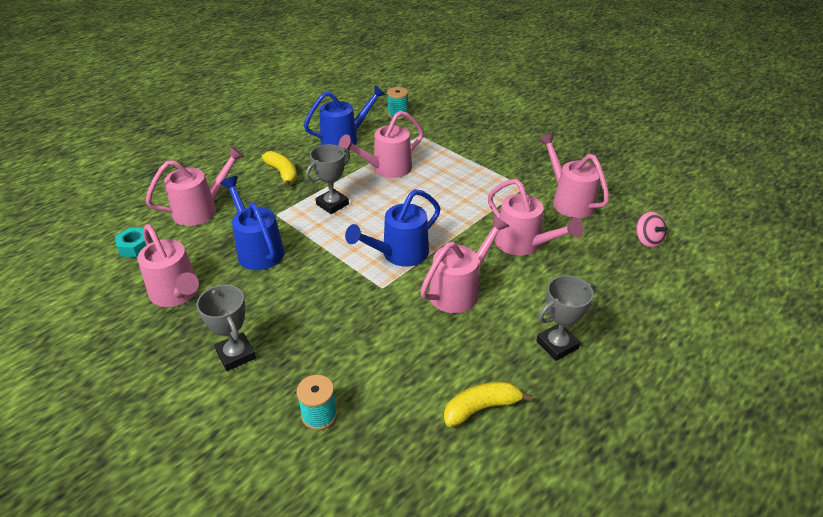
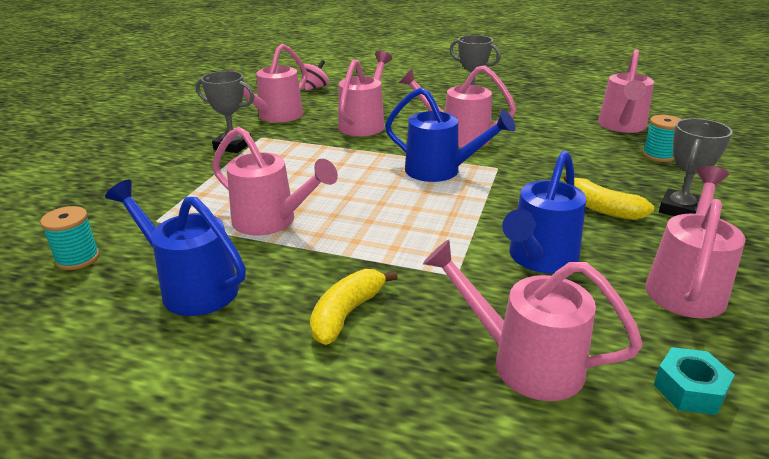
camera: 115 degrees left, 10 degrees down
(332, 204) = (391, 237): grey trophy -> grey trophy (233, 146)
(403, 438) = (622, 126): none -> pink watering can
(481, 408) = (559, 111): yellow banana -> yellow banana (601, 208)

